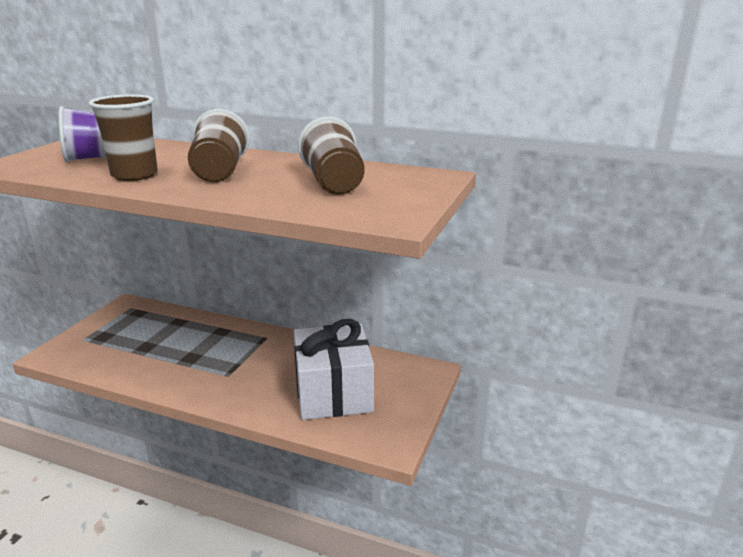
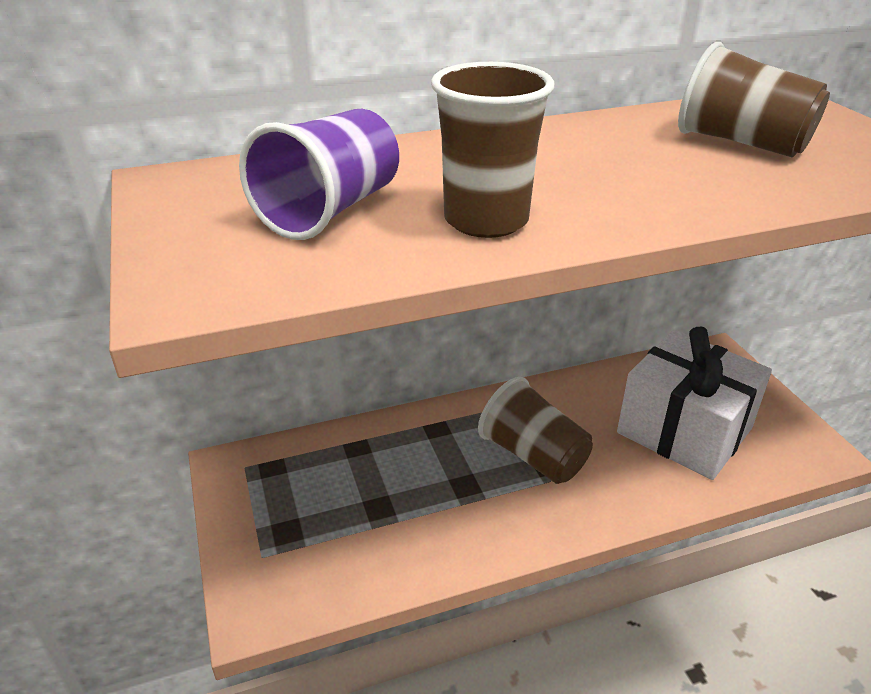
camera: 40 degrees left, 10 degrees up
(219, 172) = (575, 173): brown cup -> brown cup (533, 456)

